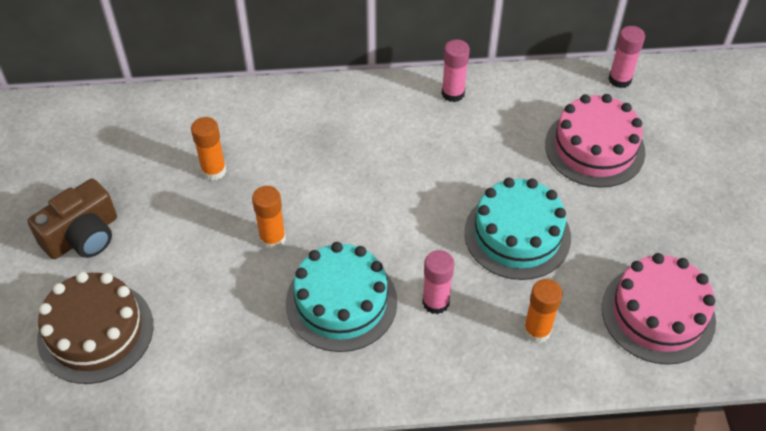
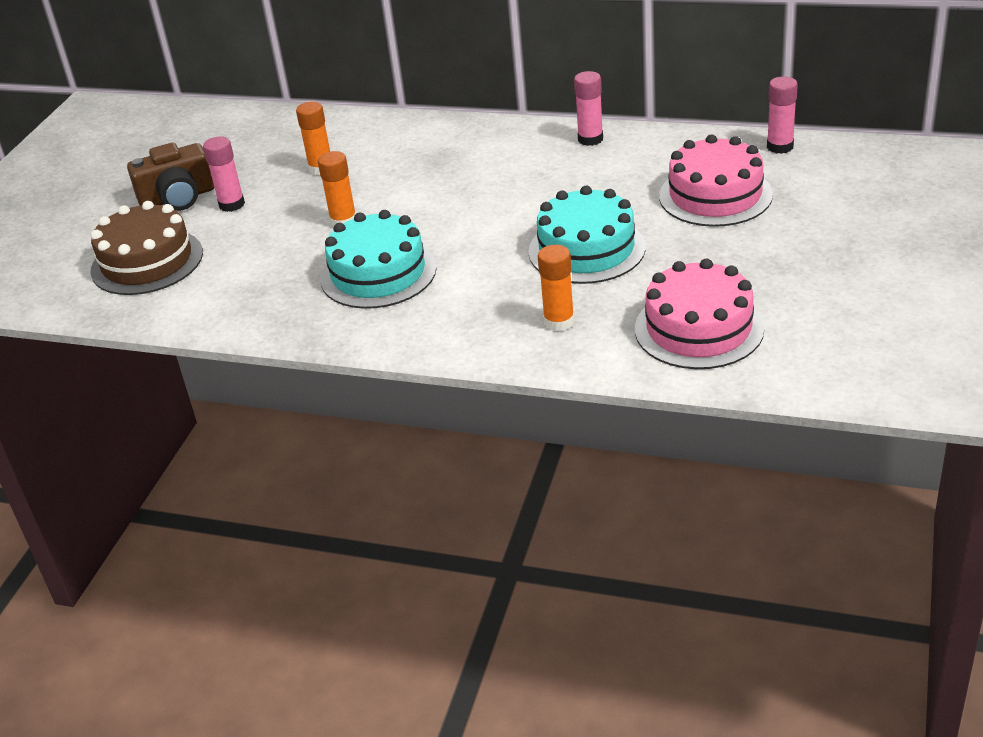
camera: 25 degrees right, 15 degrees down
(435, 302) = (470, 286): pink glue stick -> pink glue stick (232, 204)

